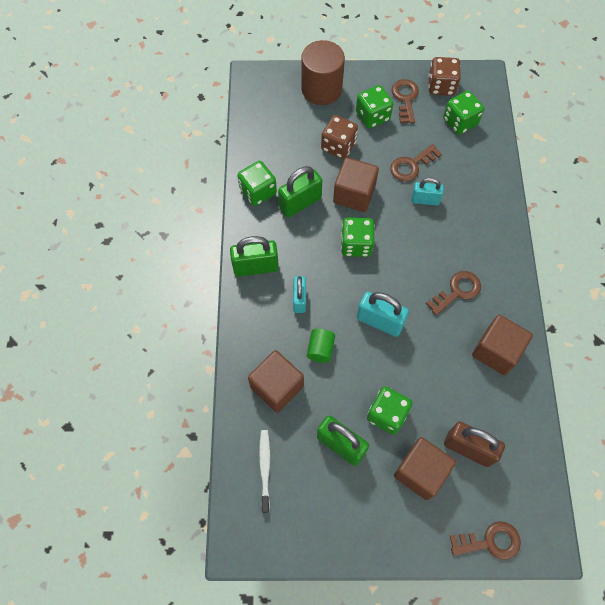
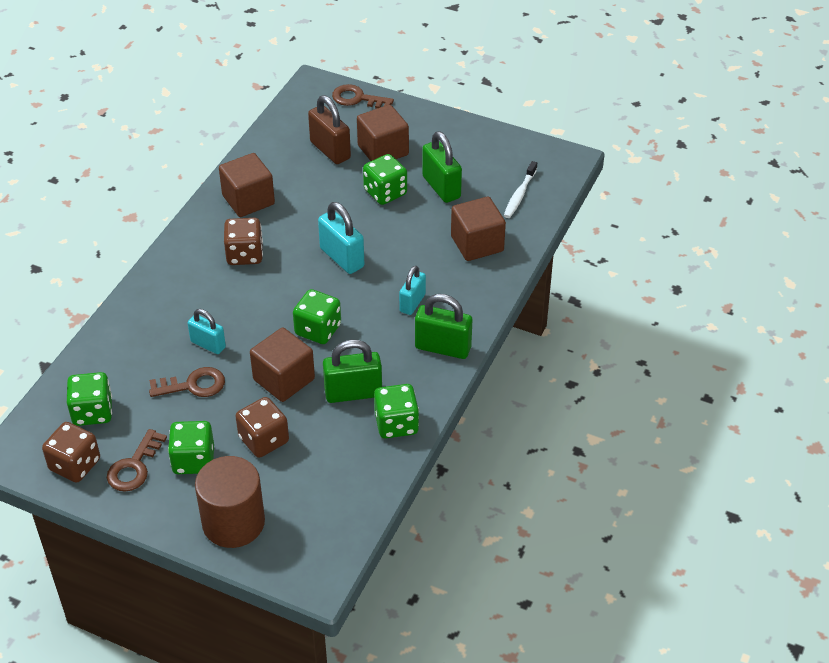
camera: 155 degrees left, 20 degrees down
(320, 349) = (416, 257): green cylinder -> none
(457, 291) = (245, 254): brown key -> brown dice

